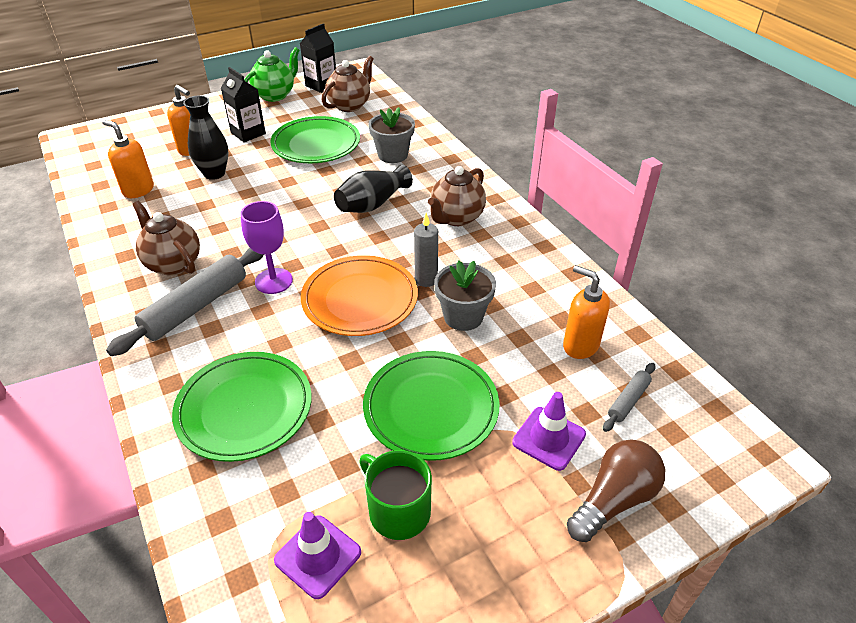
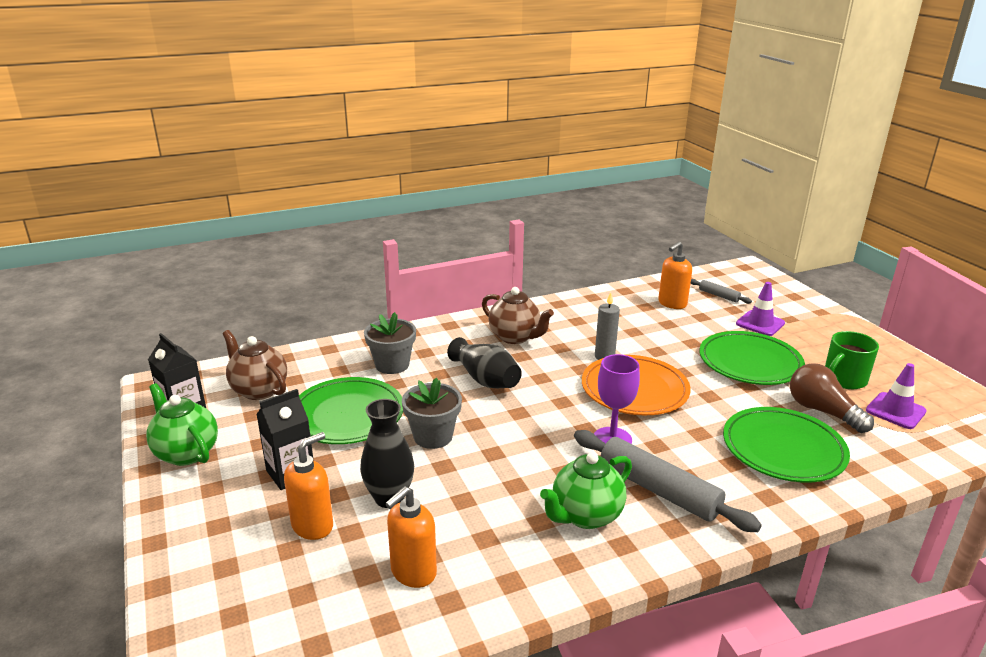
camera: 85 degrees left, 15 degrees down
(173, 264) = (585, 516): brown teapot -> green teapot
(463, 316) = (649, 343): grey flower pot -> grey flower pot (433, 436)
(614, 500) = (798, 310): brown light bulb -> brown light bulb (822, 411)

